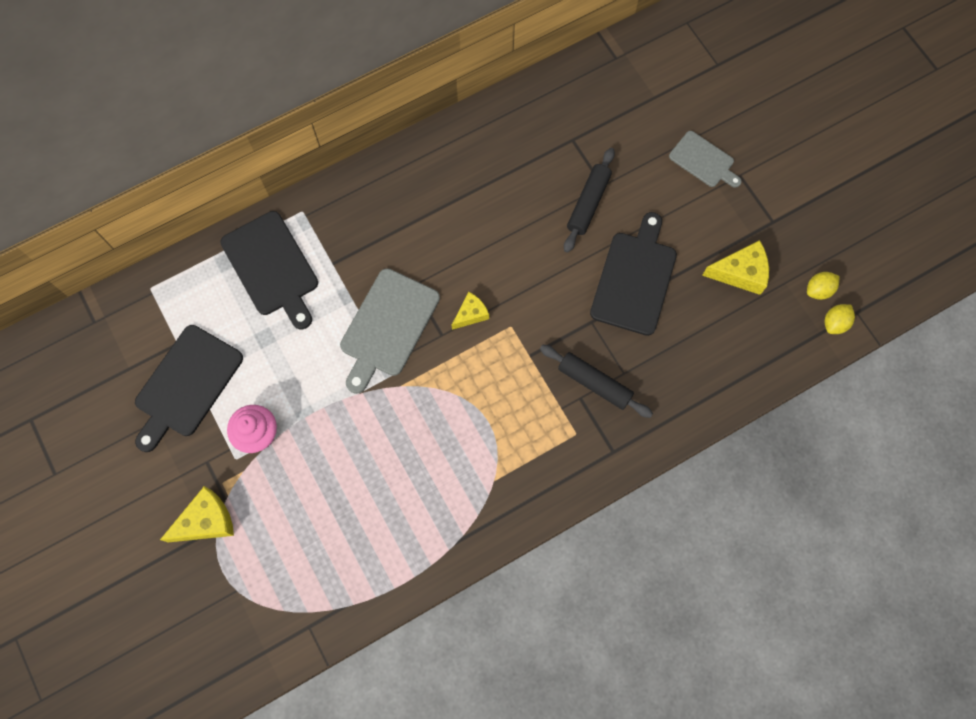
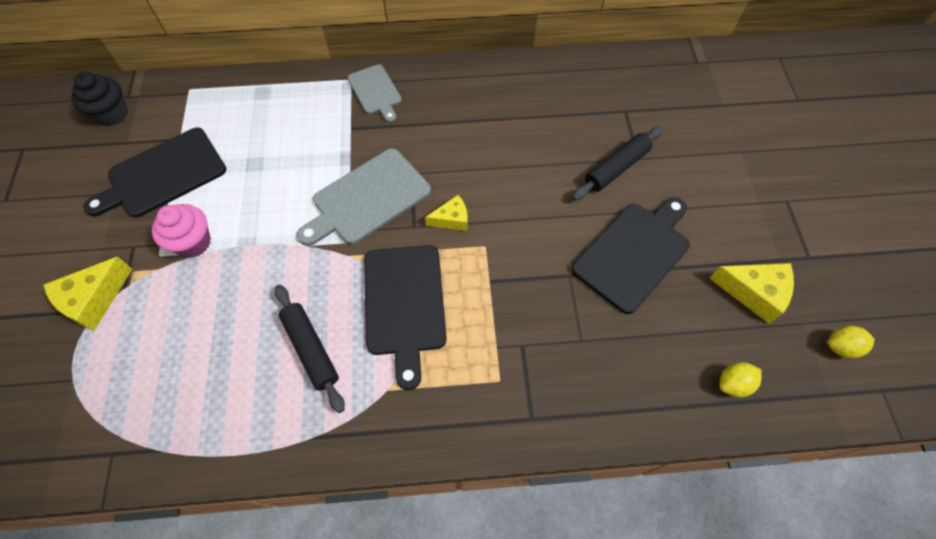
camera: 25 degrees right, 10 degrees down
(92, 346) = (112, 114): none -> black cupcake
(206, 521) = (94, 299): yellow cheese -> yellow cheese turned 135 degrees clockwise
(272, 267) = (297, 111): black cutting board -> black cutting board (404, 304)
(594, 383) = (544, 337): black rolling pin -> black rolling pin (311, 349)
(703, 161) = (752, 174): grey cutting board -> grey cutting board (375, 91)
(834, 323) = (850, 391): yellow lemon -> yellow lemon (733, 384)

